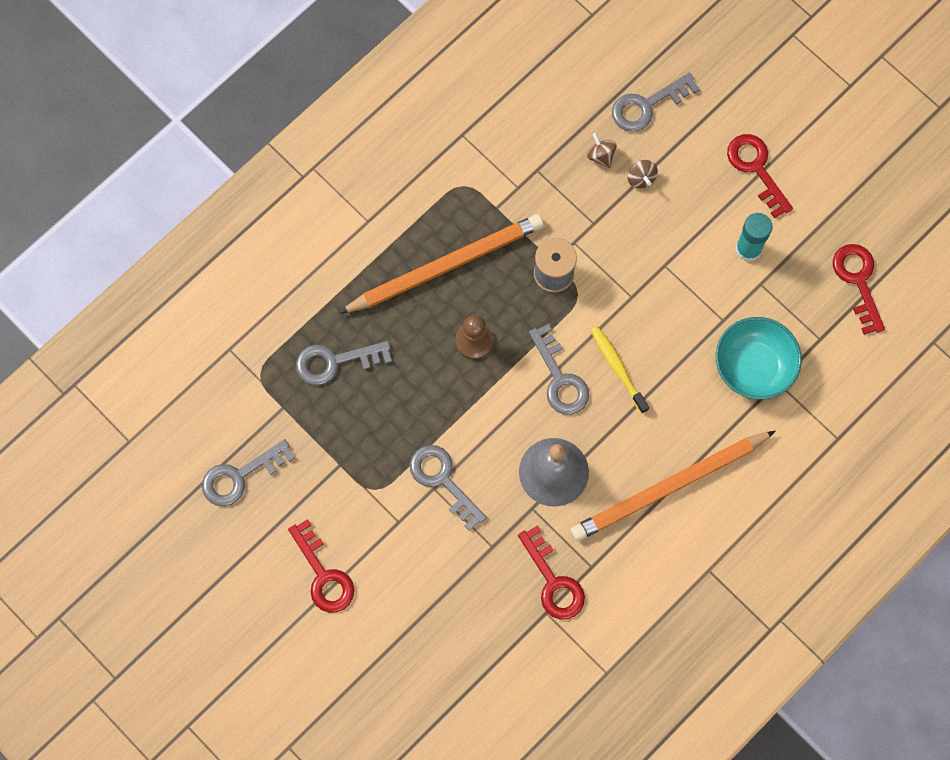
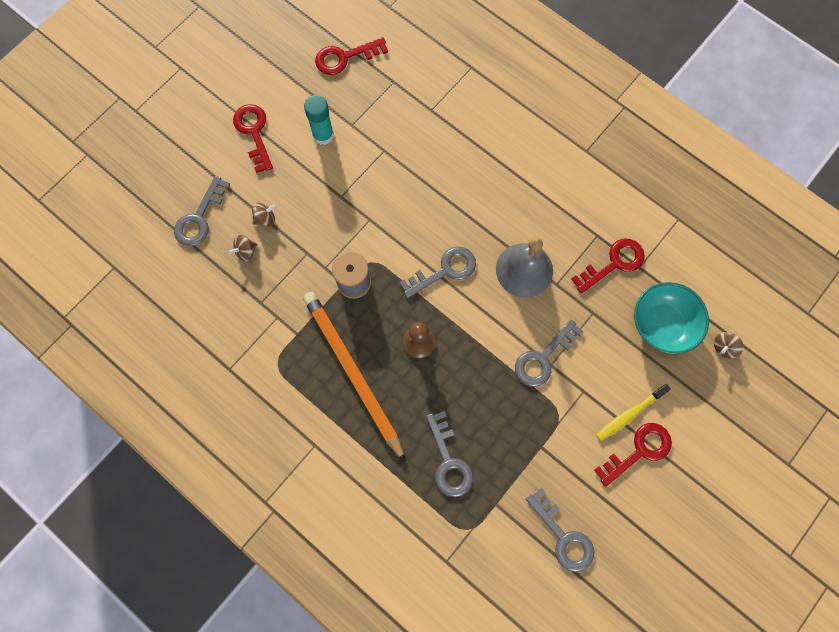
camera: 95 degrees left, 0 degrees up
(436, 698) = (724, 347): none -> brown spinning top
(618, 368) = (431, 226): yellow toothbrush -> yellow toothbrush (629, 414)
(647, 105) = (199, 218): grey key -> grey key turned 60 degrees clockwise
(669, 487) = (525, 182): orange pencil -> none
(753, 366) = (420, 127): turquoise bowl -> turquoise bowl (662, 324)
(756, 168) = (254, 132): red key -> red key turned 105 degrees clockwise

